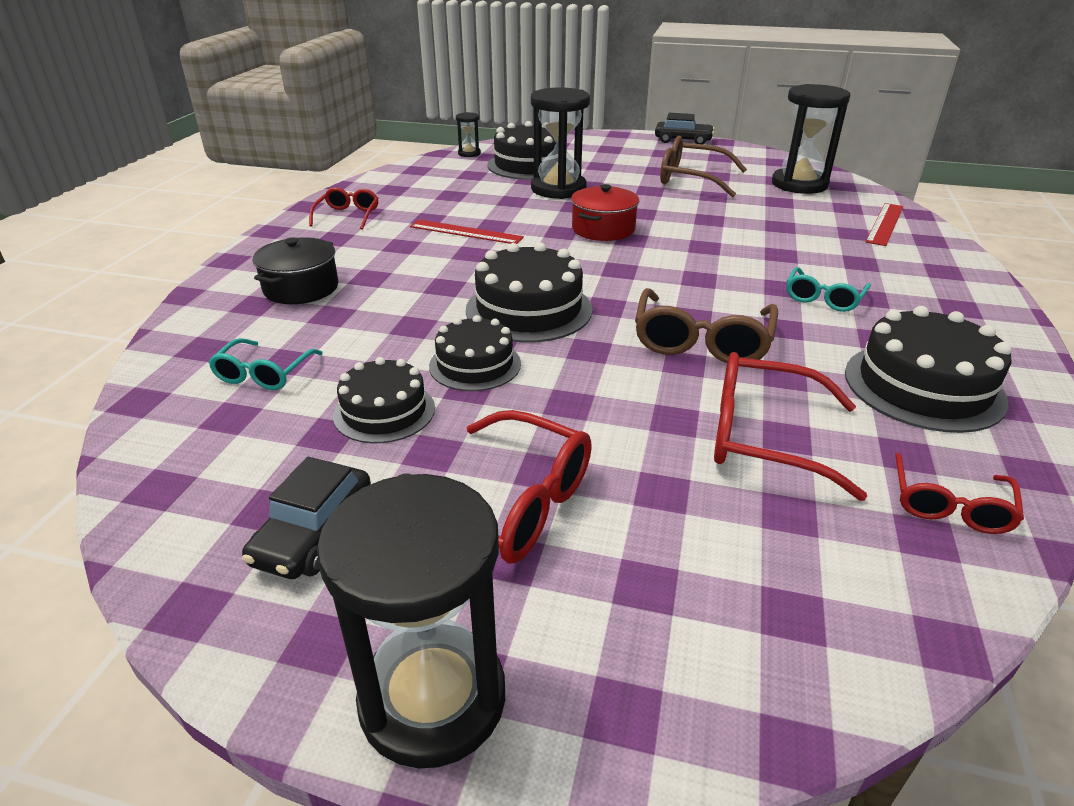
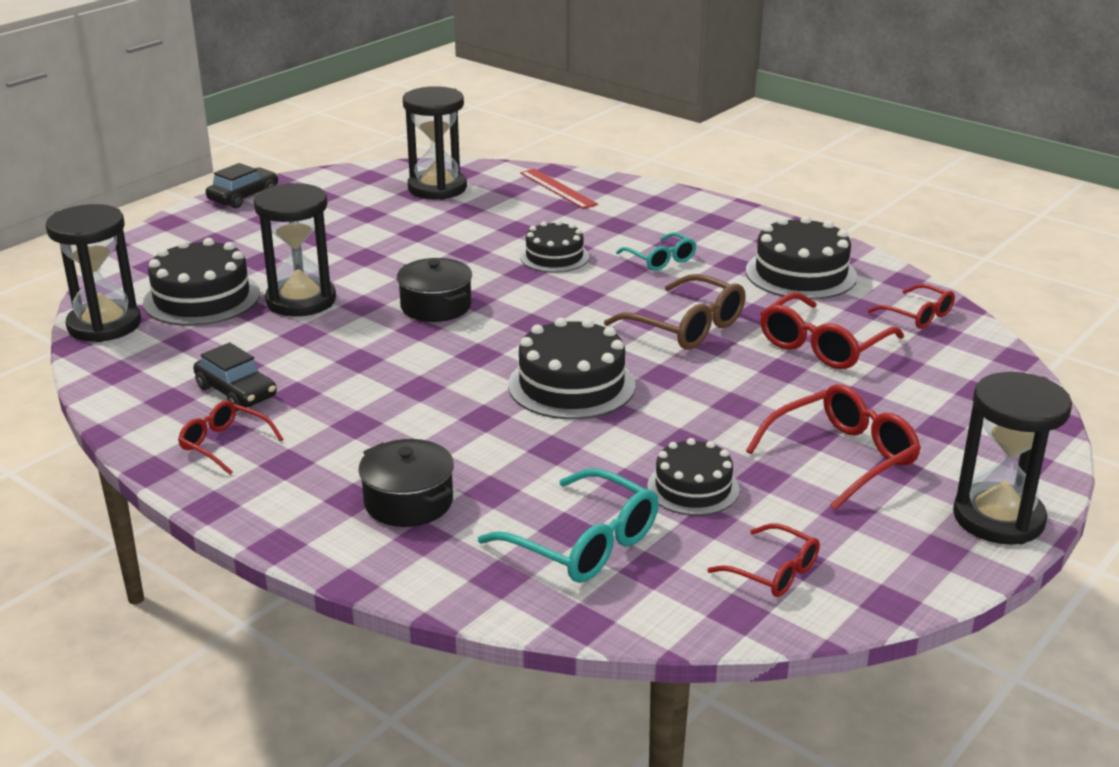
camera: 65 degrees left, 5 degrees down
(240, 497) = (773, 572): none -> red glasses
(264, 374) = (583, 543): turquoise glasses -> turquoise glasses, size x1.64
(314, 533) = (834, 542): black car -> black car (236, 392)
(466, 232) = (361, 379): red ruler -> none
(469, 153) = (104, 325): black hourglass -> black hourglass, size x2.15
(475, 365) = (649, 432): black cake -> black cake (554, 257)
(603, 229) = (436, 306): red pot -> black pot
(691, 179) = (361, 228): brown glasses -> none

